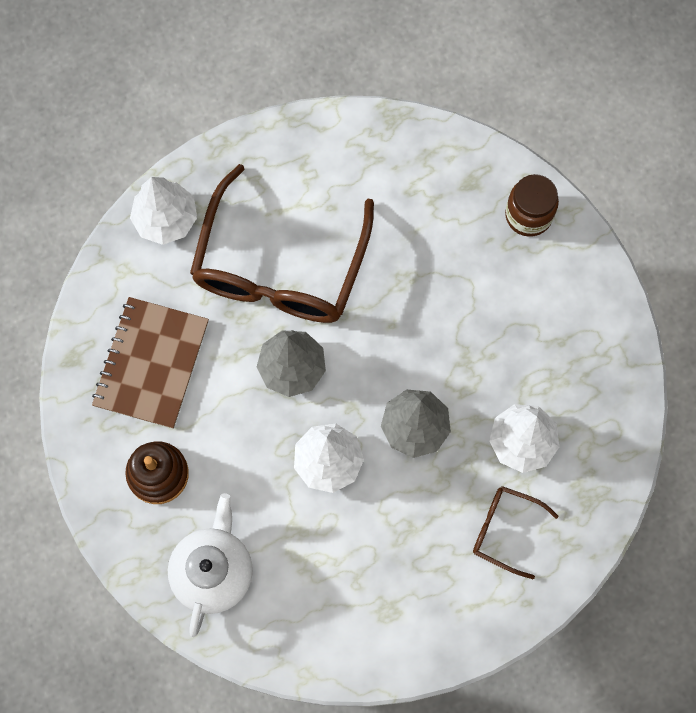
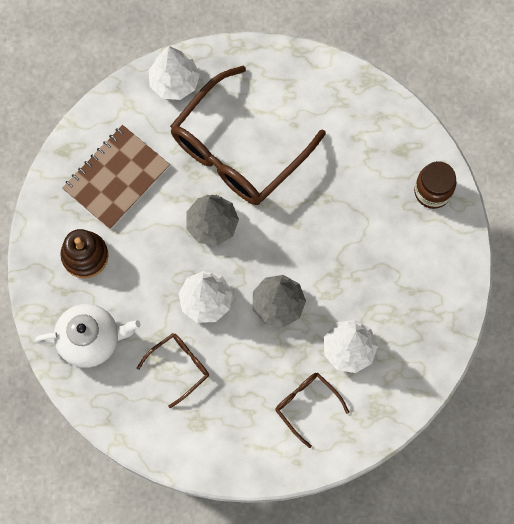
camera: 25 degrees right, 0 degrees up
(213, 571) = (91, 340): white teapot -> white teapot turned 45 degrees clockwise
(334, 555) = (179, 367): none -> brown glasses

